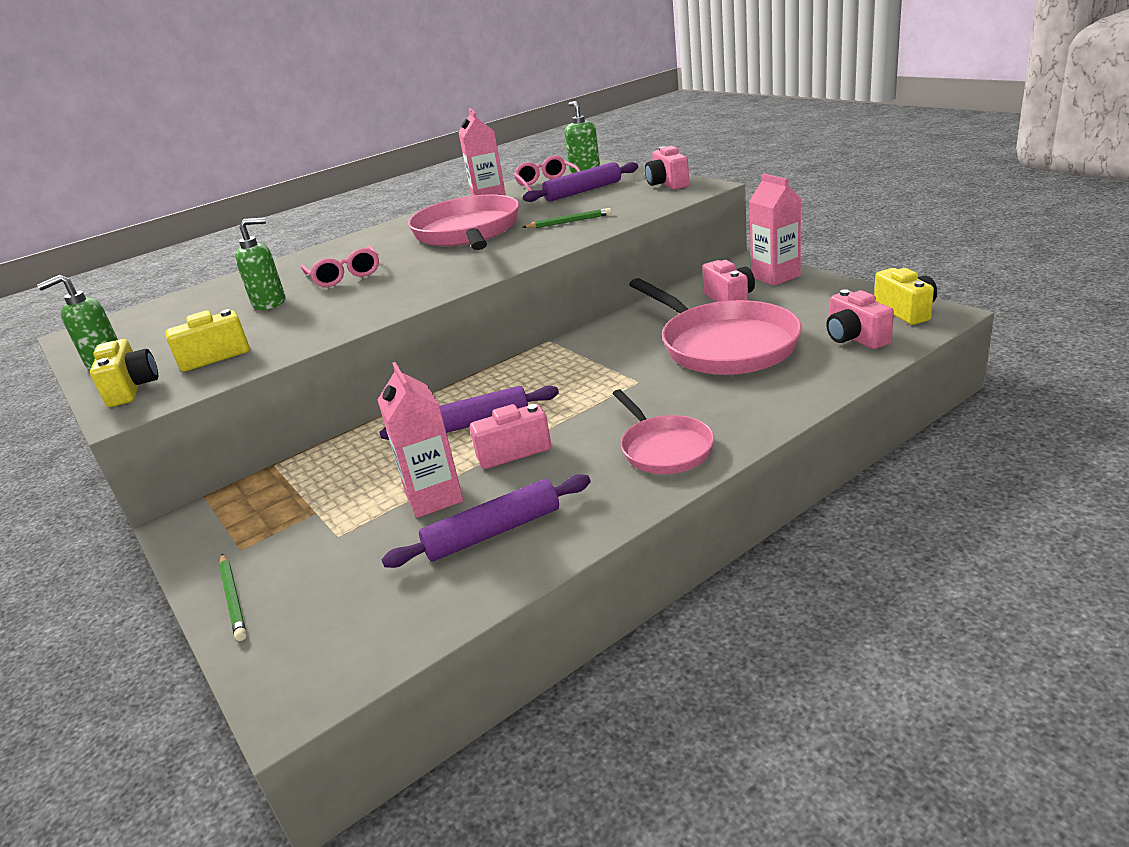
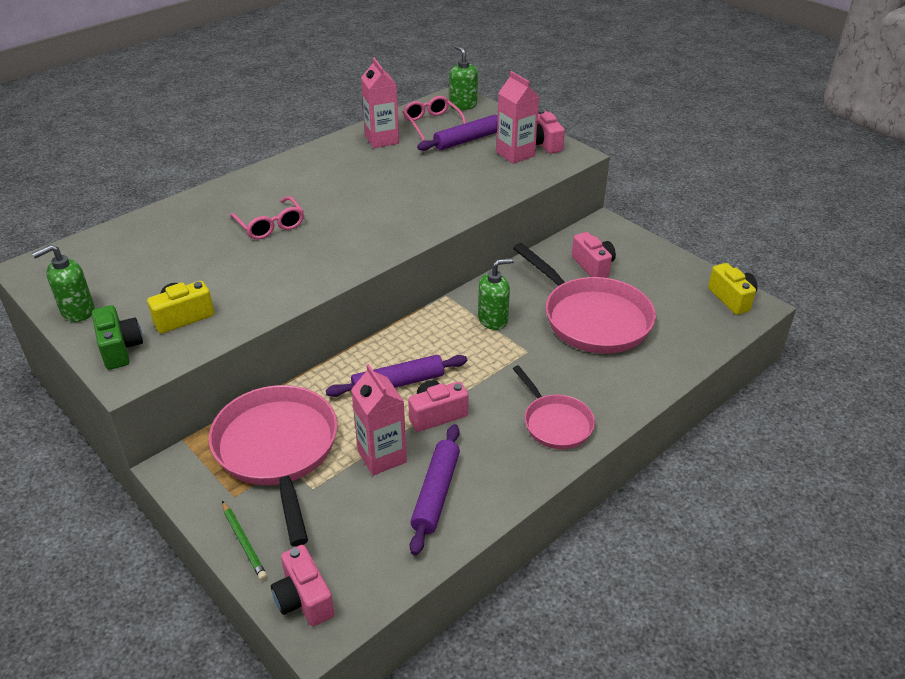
camera: 10 degrees left, 10 degrees up
(132, 389) = (120, 349): yellow camera -> green camera
(270, 303) = (210, 253): green soap dispenser -> green soap dispenser (493, 320)
(468, 233) = (372, 182): pink pan -> pink pan (277, 451)
(493, 532) = (435, 493): purple rolling pin -> purple rolling pin turned 45 degrees counterclockwise
(569, 222) = (463, 183): green pencil -> none
(775, 276) = (629, 244): pink carton -> pink carton (515, 154)
(855, 338) = (693, 323): pink camera -> pink camera (304, 599)

